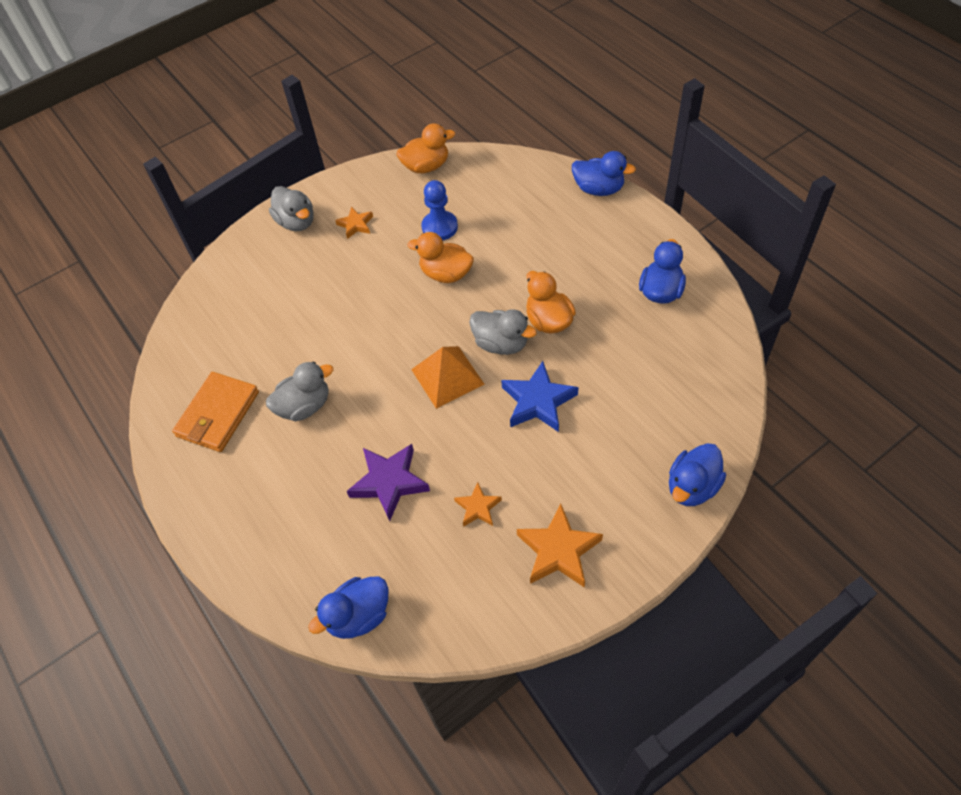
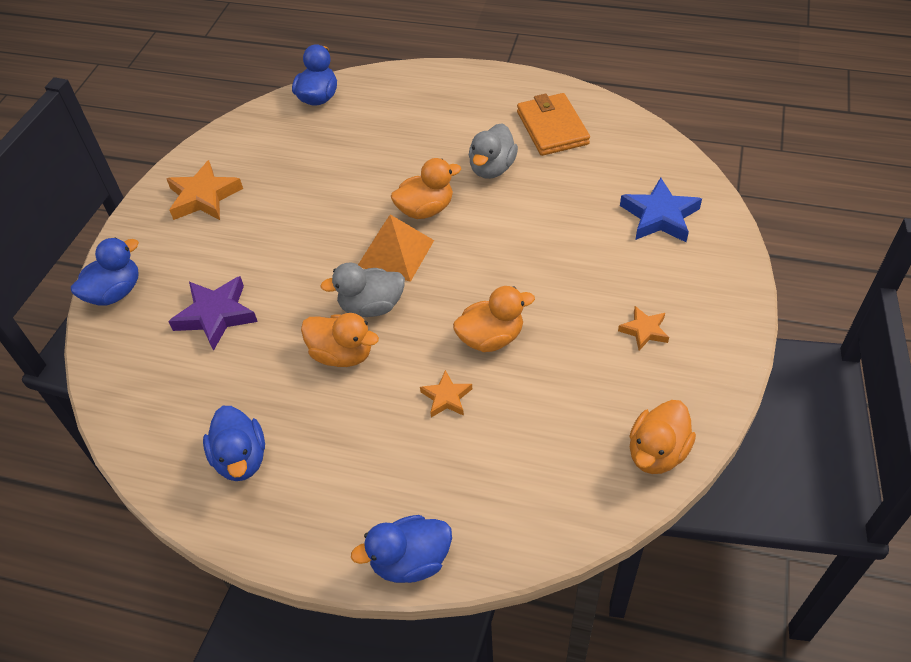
camera: 140 degrees right, 5 degrees down
(296, 222) = (707, 295): grey duck -> none
(389, 482) = (370, 164): purple star -> purple star (216, 315)
(390, 401) = (425, 209): none -> orange duck
(439, 227) = (553, 384): blue pawn -> none
(478, 507) = (286, 187): orange star -> orange star (446, 397)
(538, 401) = (296, 280): blue star -> blue star (660, 216)
(692, 487) = (115, 292): blue duck -> blue duck turned 45 degrees clockwise

